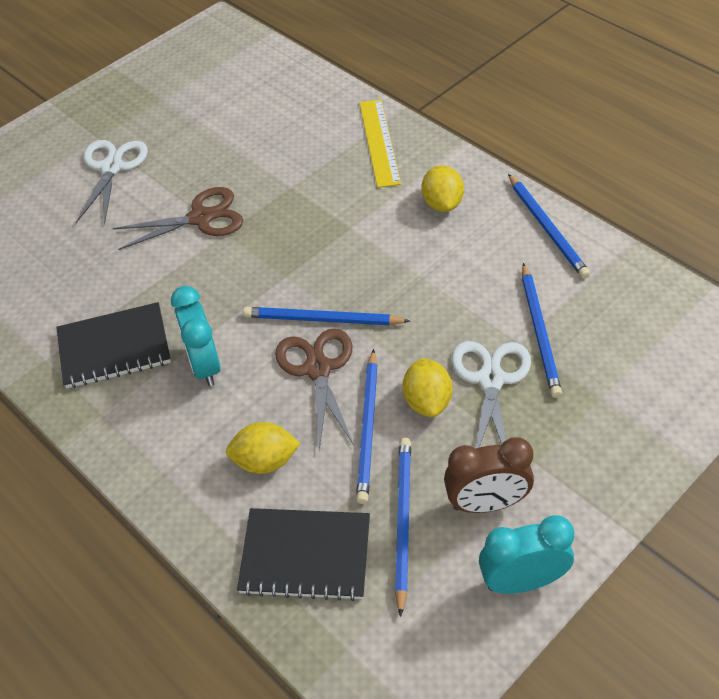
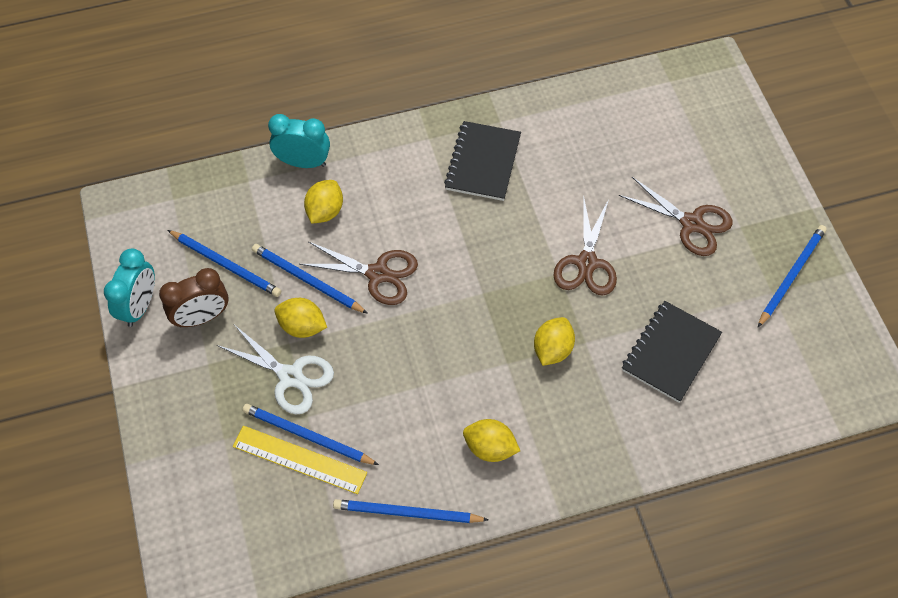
camera: 115 degrees right, 10 degrees up
(111, 168) = (691, 223): white scissors -> brown scissors
(204, 365) = (430, 208): turquoise clock -> turquoise clock (303, 162)
(305, 556) = (243, 204): black notebook -> black notebook (670, 352)
(313, 204) = (552, 349): none -> yellow lemon
(322, 319) = (421, 298): blue pencil -> blue pencil (791, 275)
(379, 142) = (602, 441): yellow ruler -> yellow ruler (299, 459)
(486, 503) = (202, 317): brown clock -> brown clock turned 135 degrees counterclockwise

